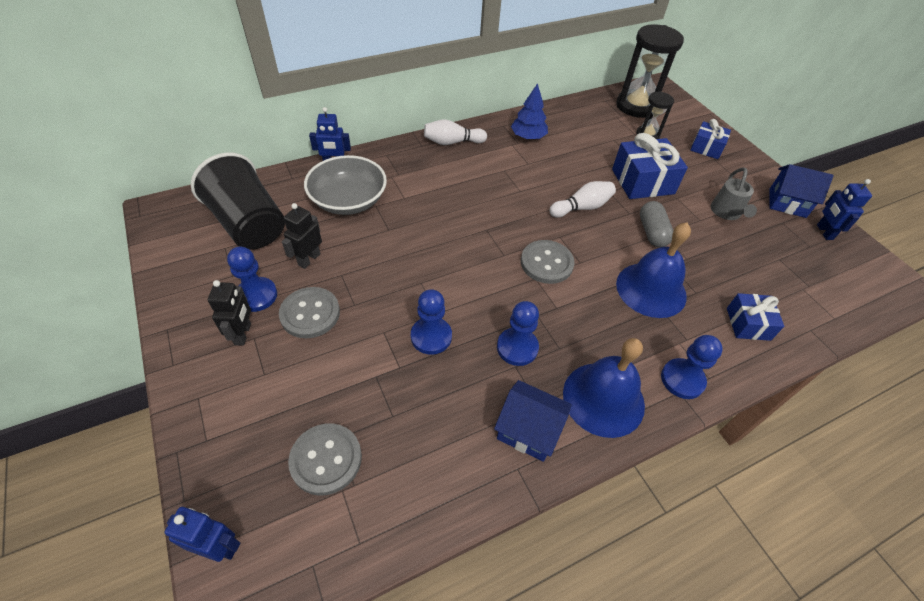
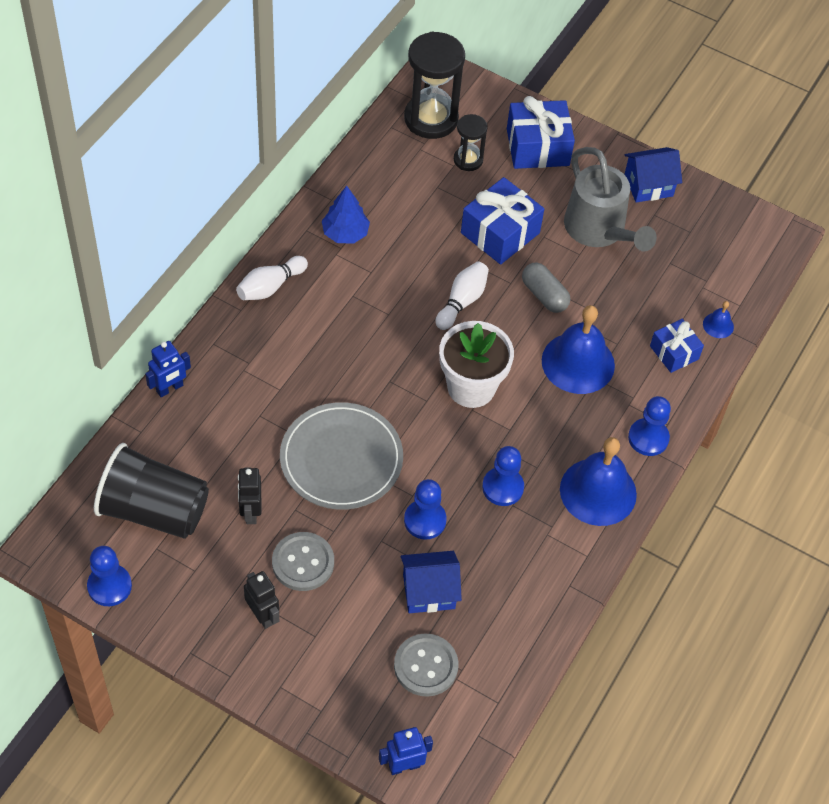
camera: 35 degrees left, 5 degrees up
(256, 295) = (238, 575): blue pawn -> blue pawn (109, 586)
(348, 200) = (227, 425): grey bowl -> none
(406, 259) = (341, 459): none -> grey plate
(528, 430) = (558, 551): blue house -> blue house (429, 591)
(546, 263) = (471, 387): grey button -> white flower pot
(706, 148) = (537, 147): blue gift -> blue gift, size x1.64
(726, 213) = (599, 231): grey watering can -> grey watering can, size x1.76
(804, 323) = (718, 325): none -> blue bell
(824, 232) = (695, 206): blue robot -> none

